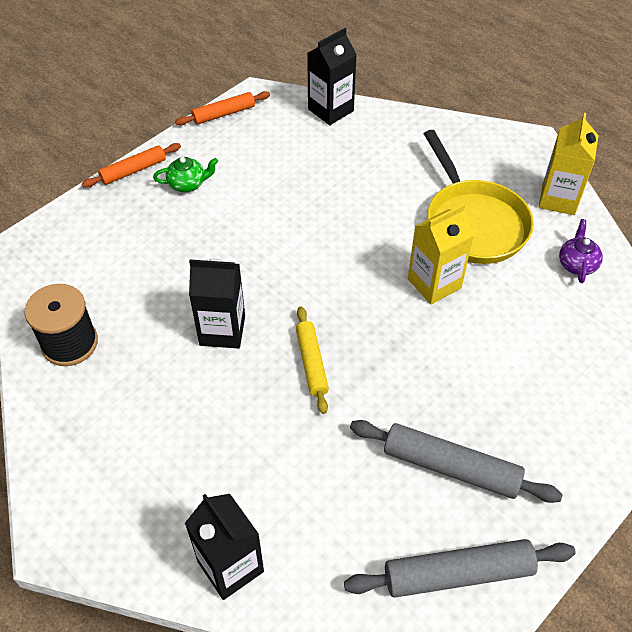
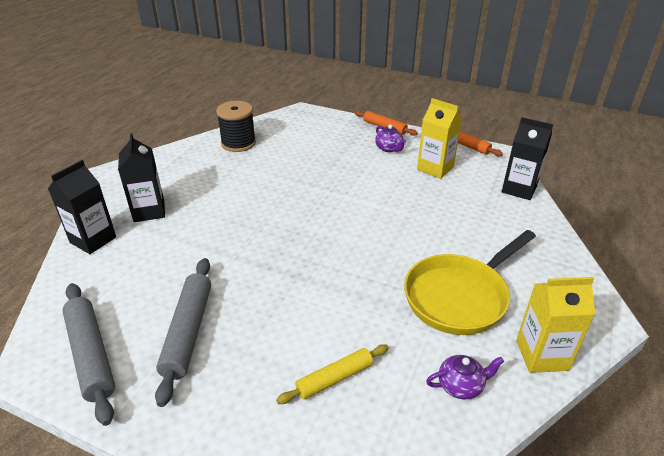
camera: 70 degrees right, 15 degrees down
(188, 184) = (389, 148): green teapot -> purple teapot
(222, 330) = (272, 192): black carton -> black carton (149, 211)
(311, 363) = (261, 236): yellow rolling pin -> yellow rolling pin (334, 378)
(434, 283) = (372, 285): yellow carton -> yellow carton (435, 168)

